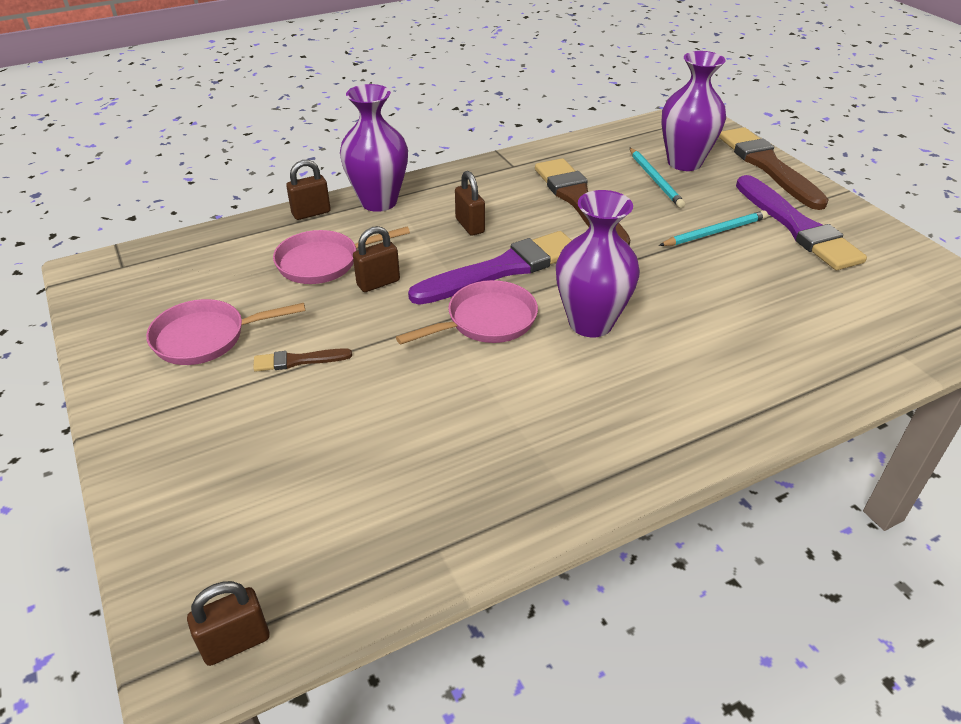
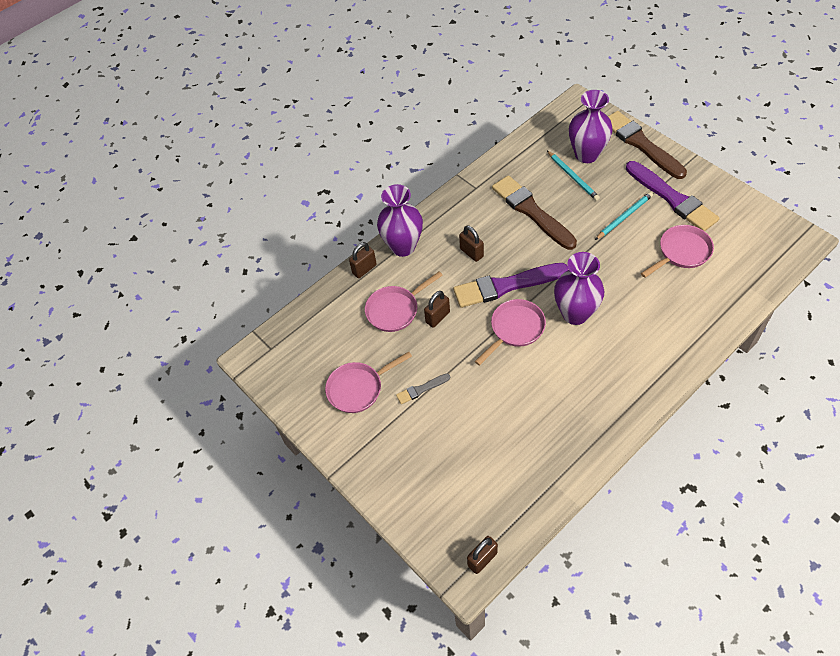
camera: 10 degrees left, 15 degrees up
(299, 360) = (421, 389): brown brush -> grey brush
(501, 270) = (507, 285): purple brush -> purple brush turned 150 degrees counterclockwise
(793, 287) = (682, 252): none -> pink pan

